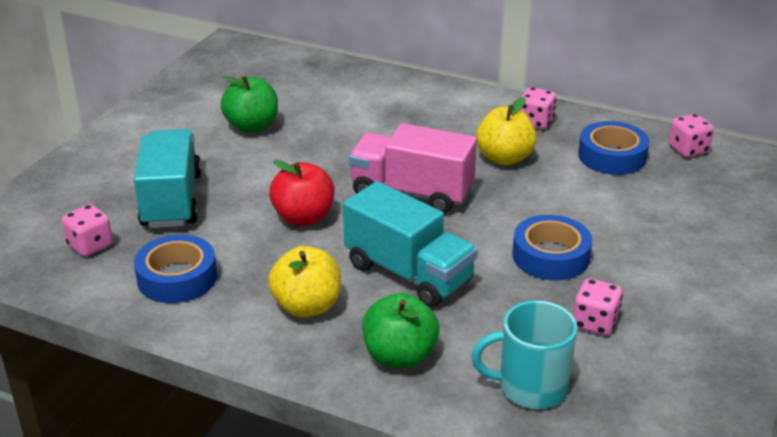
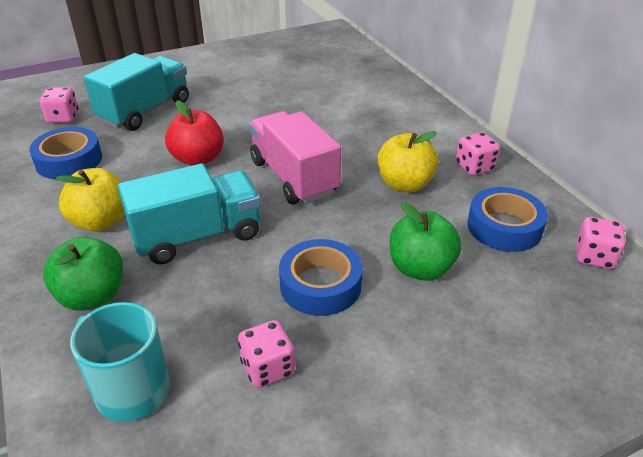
camera: 40 degrees right, 5 degrees up
(252, 126) = (263, 85): green apple -> green apple (420, 268)
(408, 273) = (197, 236): turquoise truck -> turquoise truck turned 105 degrees counterclockwise

